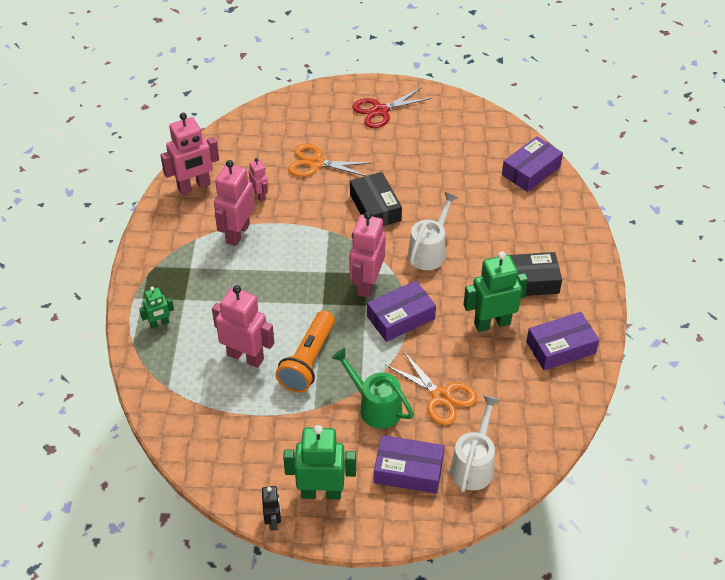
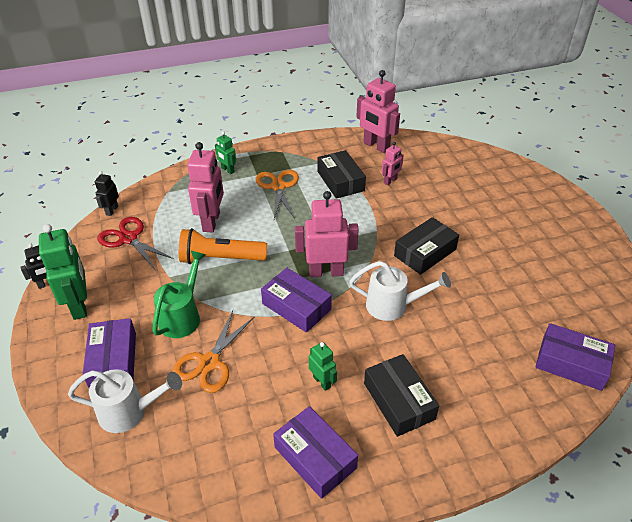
camera: 70 degrees right, 5 degrees down
(173, 447) = (112, 210): none -> black robot
(237, 233) = (340, 181): pink robot -> black box
(316, 163) = (452, 201): orange scissors -> orange scissors (278, 187)
(380, 111) = (554, 223): red scissors -> red scissors (128, 238)
(492, 323) = (322, 382): green robot -> green robot, size x0.53

